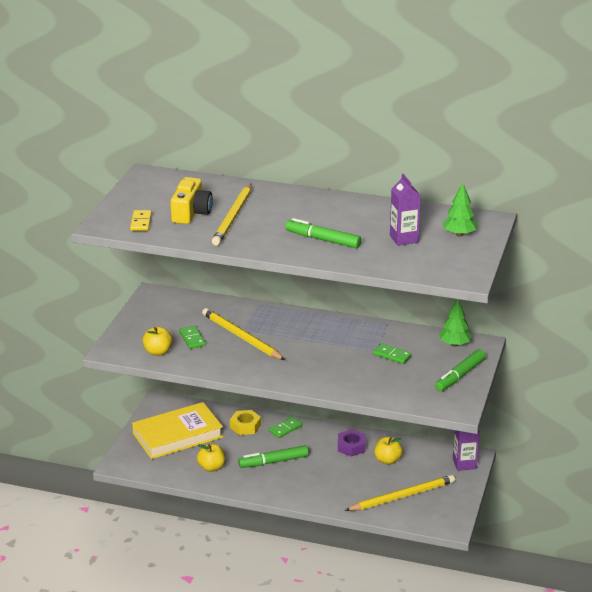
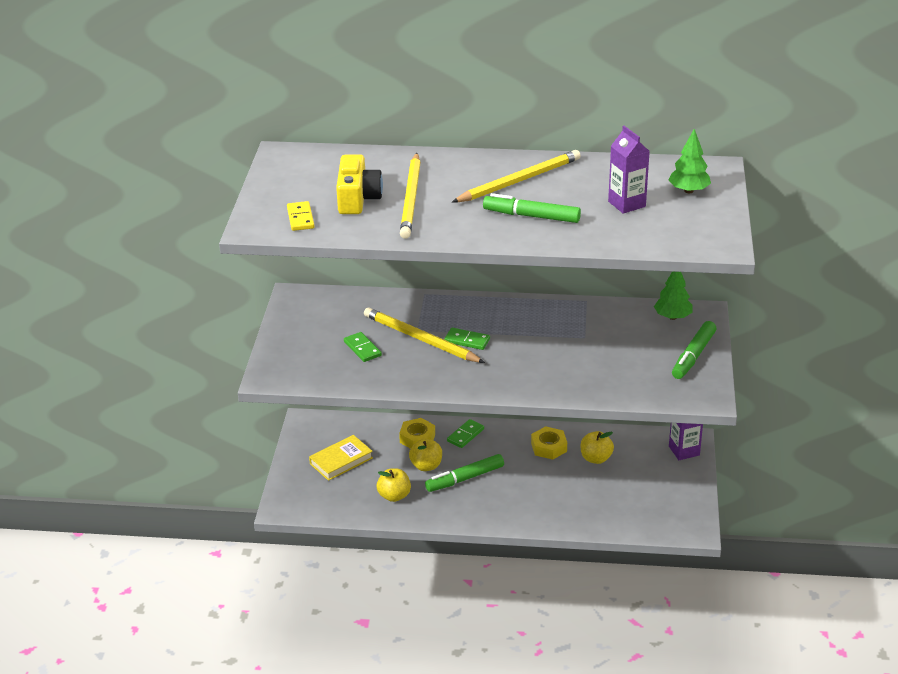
camera: 10 degrees left, 5 degrees up
(158, 352) = (327, 371): yellow apple -> yellow apple (426, 466)
(178, 435) = (341, 461): yellow book -> yellow book, size x0.58
(351, 446) = (549, 447): purple nut -> yellow nut
(392, 355) = (606, 340): green domino -> green domino (467, 340)
(402, 496) = (627, 501): yellow pencil -> yellow pencil (519, 181)

